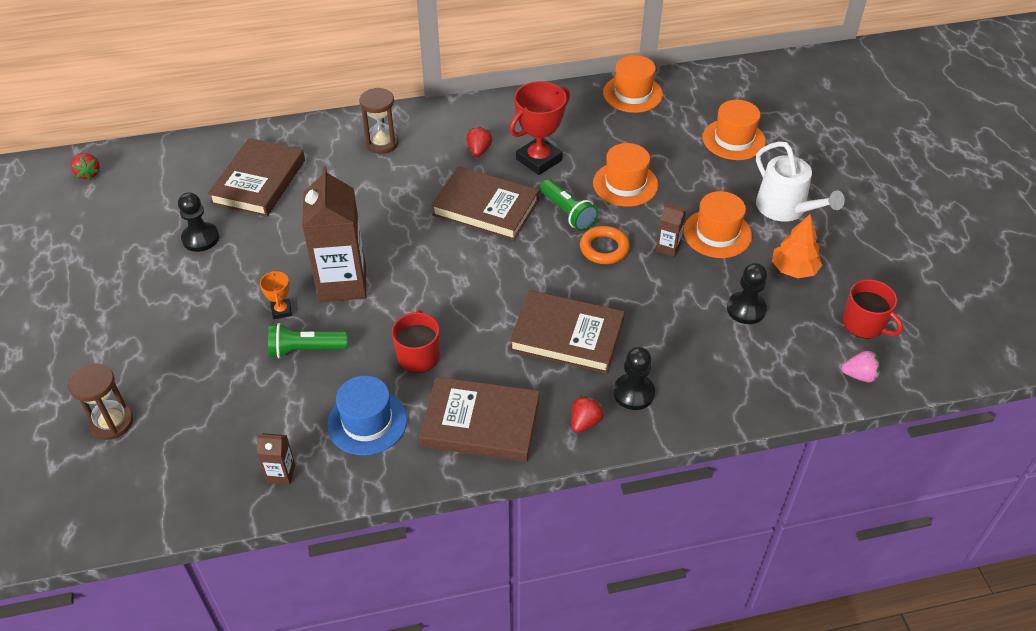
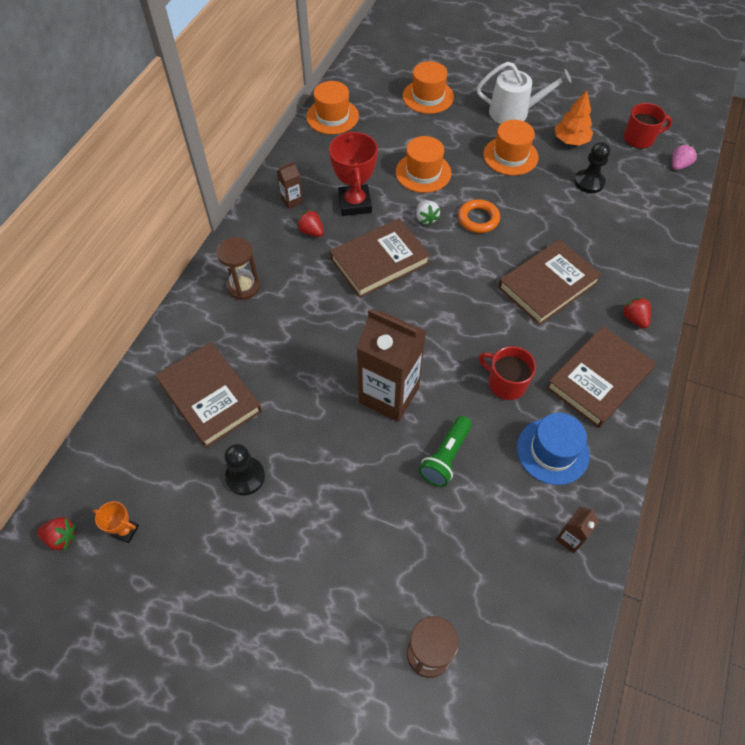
camera: 55 degrees left, 10 degrees up
(281, 311) = (387, 454): orange trophy -> orange trophy (125, 531)
(567, 213) = (426, 219): green flashlight -> white strawberry
(633, 393) = (624, 279): black pawn -> none
(668, 248) = (504, 187): brown carton -> brown carton (292, 201)

